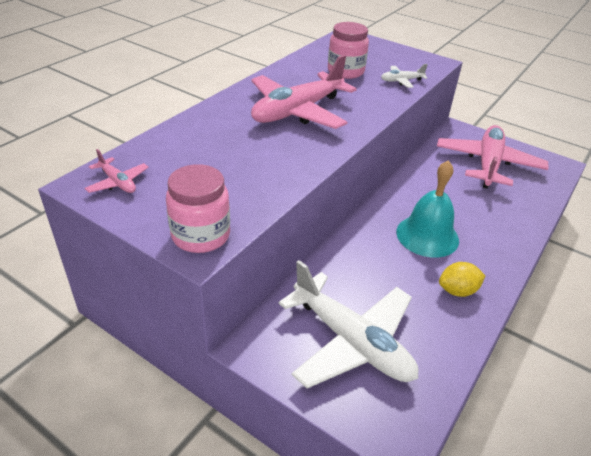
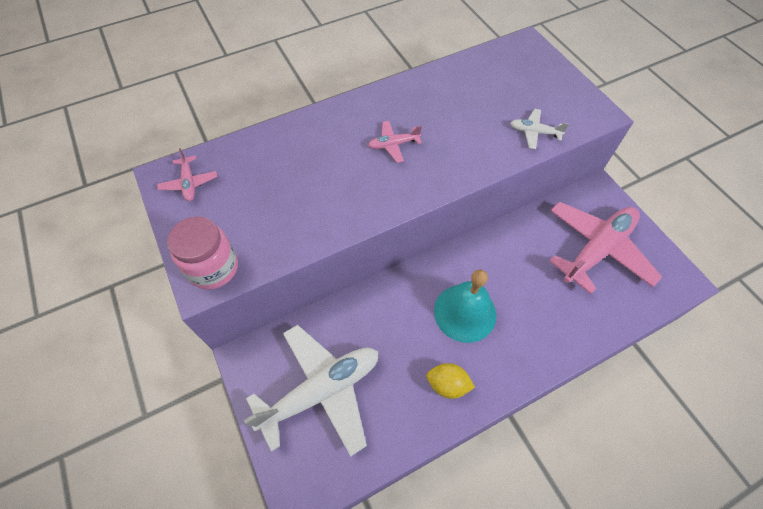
camera: 30 degrees right, 20 degrees up
(297, 111) = (393, 145): pink plane -> pink plane, size x0.43
(345, 71) = (483, 101): pink jar -> none
(351, 341) = (321, 391): white plane -> white plane turned 105 degrees counterclockwise

